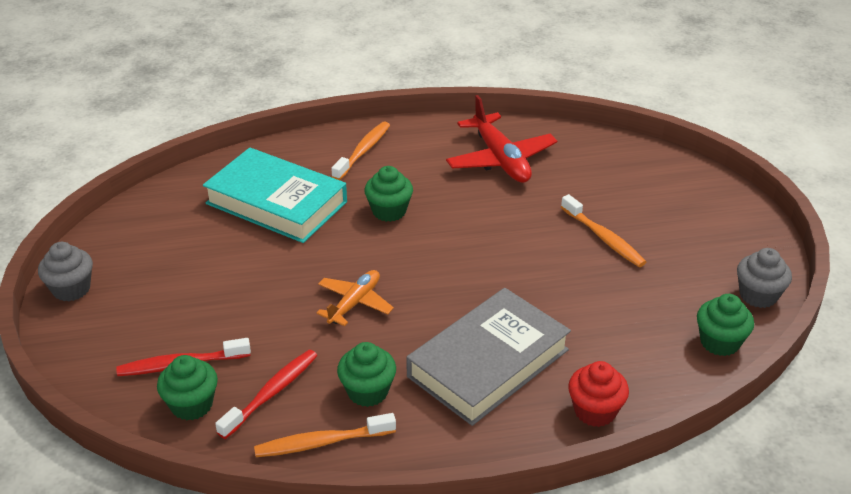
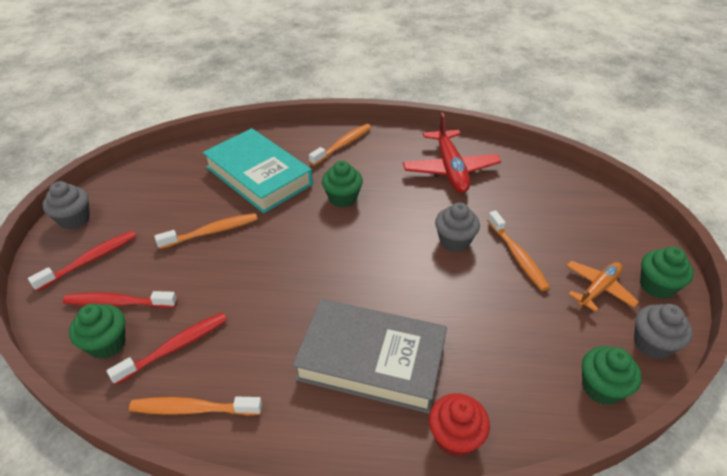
camera: 15 degrees right, 5 degrees up
(120, 328) = (91, 260): none -> red toothbrush
(251, 273) = (212, 232): none -> orange toothbrush
(354, 303) = (281, 275): orange plane -> orange plane (598, 289)
(367, 391) = (255, 365): green cupcake -> green cupcake (656, 286)
(488, 363) = (372, 360): grey book -> grey book turned 45 degrees clockwise
(532, 235) = (454, 241): none -> grey cupcake

